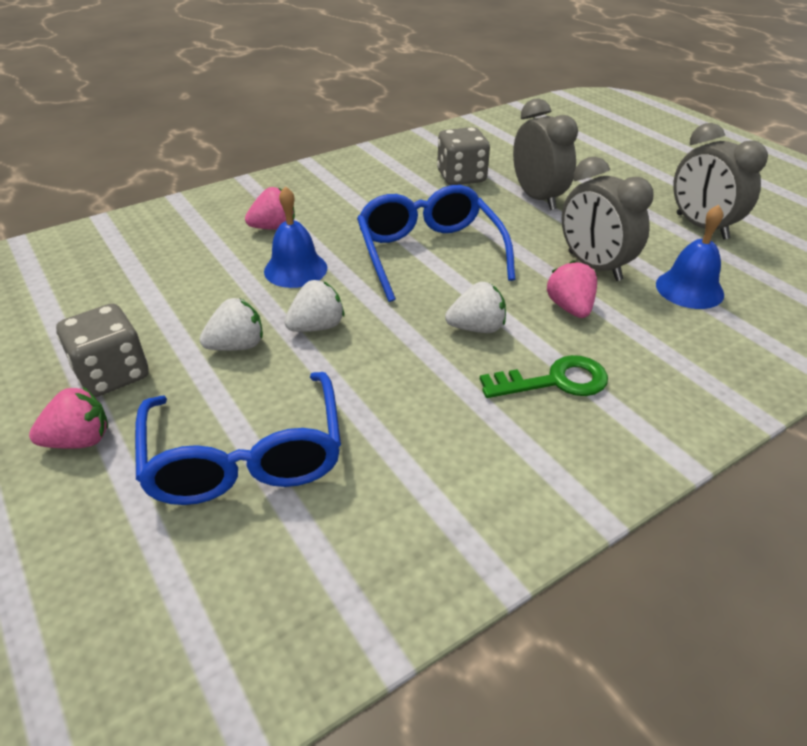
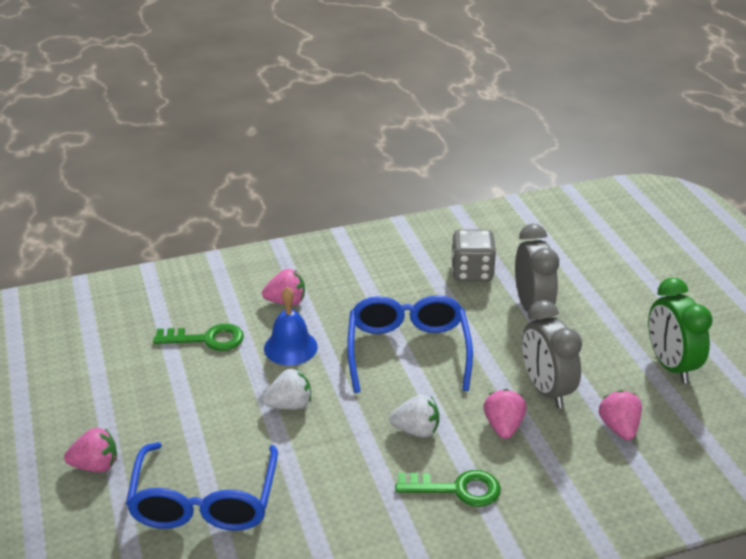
camera: 15 degrees right, 5 degrees down
(112, 374) = (128, 417): grey dice -> none
(192, 276) = (207, 339): none -> green key
(237, 346) = (224, 410): white strawberry -> none
(689, 289) = (619, 428): blue bell -> pink strawberry
(701, 226) = (670, 365): grey clock -> green clock

